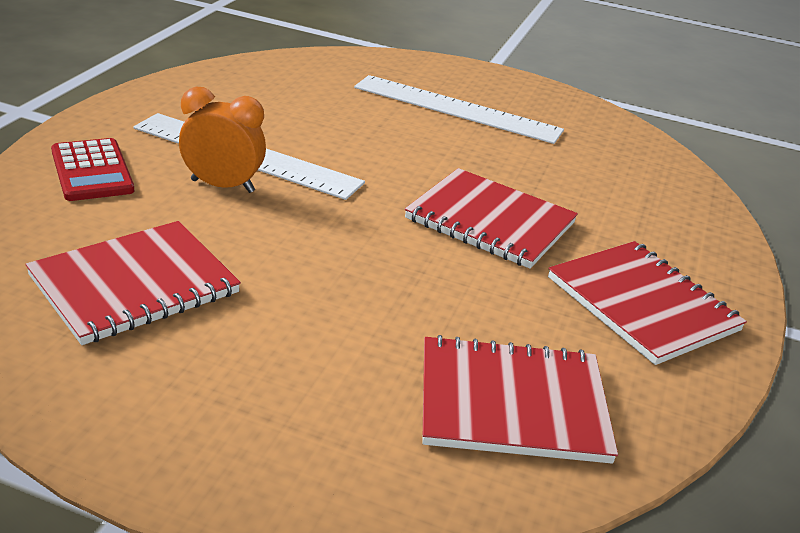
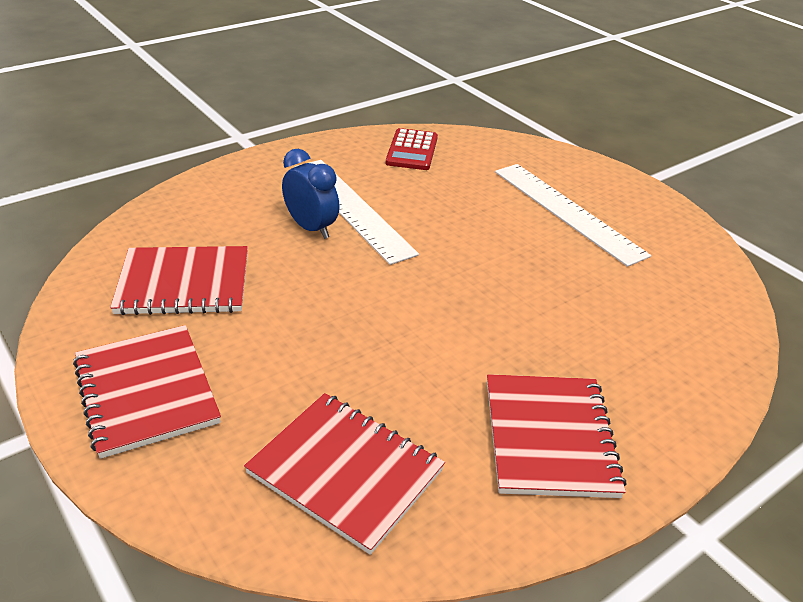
camera: 35 degrees right, 5 degrees up
(92, 171) = (237, 193): red calculator -> red calculator (412, 150)
(222, 186) = (311, 228): orange clock -> blue clock
(490, 221) = (490, 318): red notebook -> red notebook (147, 391)

